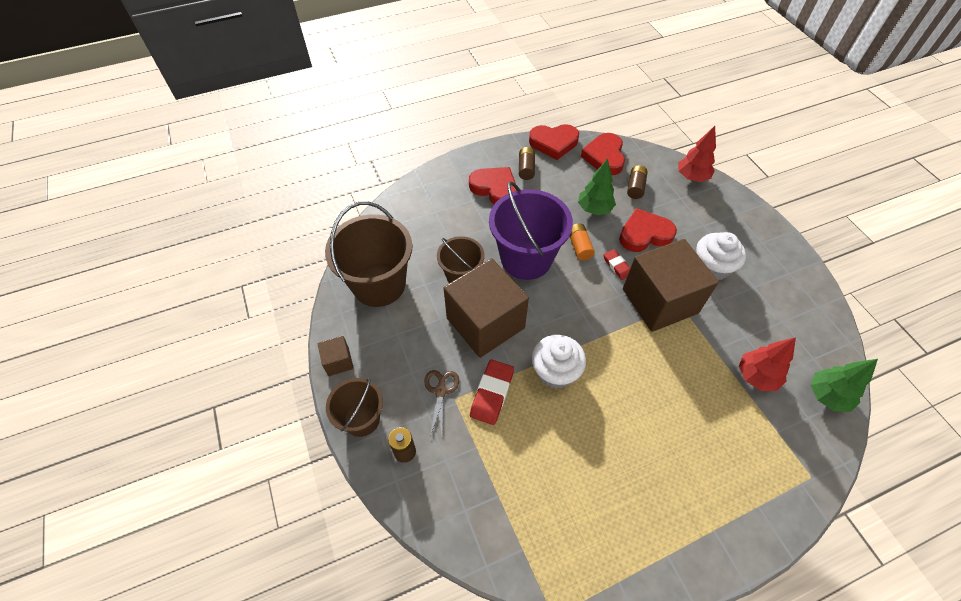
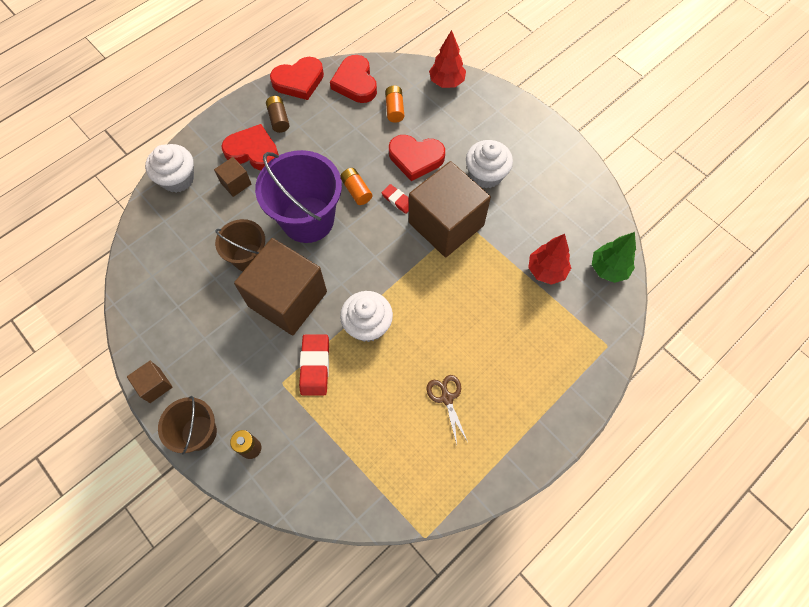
camera: 20 degrees left, 10 degrees up
(379, 284) = (167, 293): brown bucket -> none
(422, 193) = (177, 179): none -> white cupcake
(441, 391) = (266, 380): brown scissors -> brown scissors (447, 398)
(471, 210) = (236, 183): none -> brown cube
(594, 209) = (360, 145): green tree -> none
(635, 187) = (394, 109): brown battery -> orange battery
(644, 234) = (416, 158): red heart -> red heart turned 135 degrees counterclockwise

